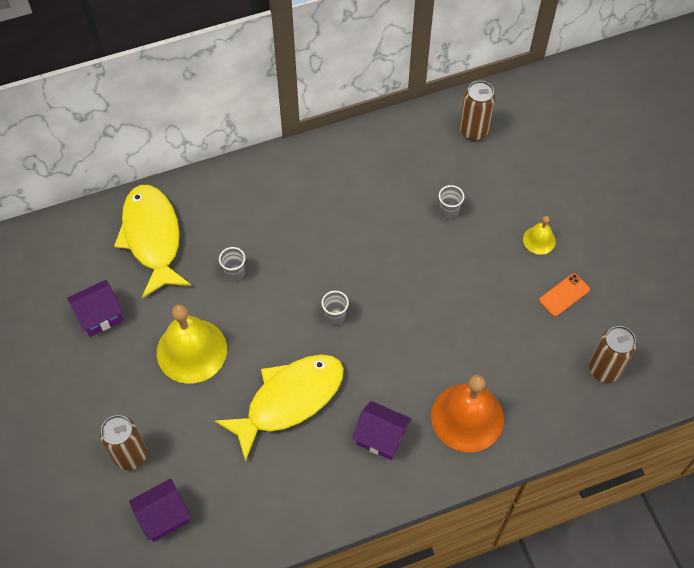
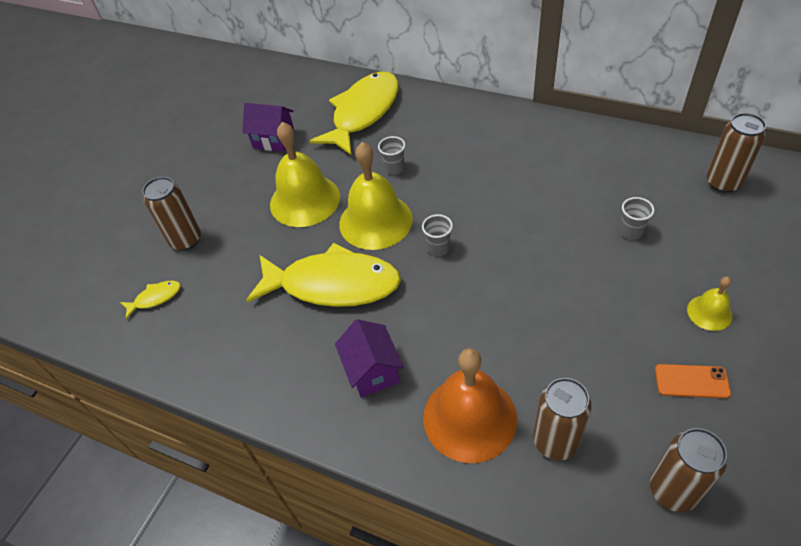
camera: 50 degrees right, 10 degrees down
(163, 516) = (155, 298): purple house -> yellow fish
(267, 328) = (375, 221): none -> yellow bell
(525, 391) = (555, 441): none -> brown can

